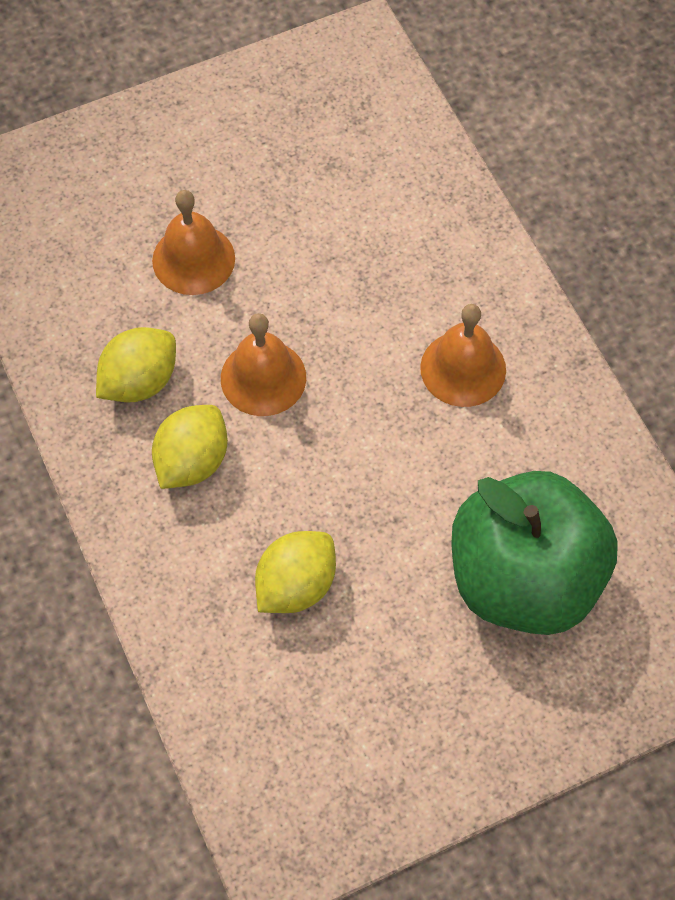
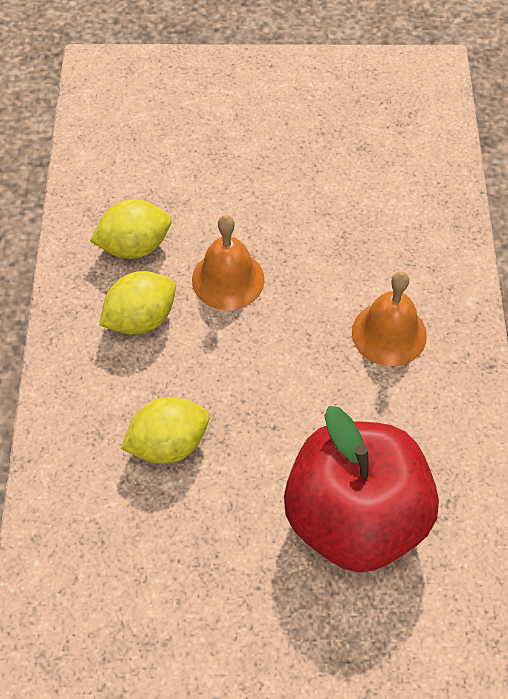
camera: 25 degrees right, 5 degrees down
(193, 259) = (222, 176): orange bell -> none
(524, 579) = (355, 518): green apple -> red apple

